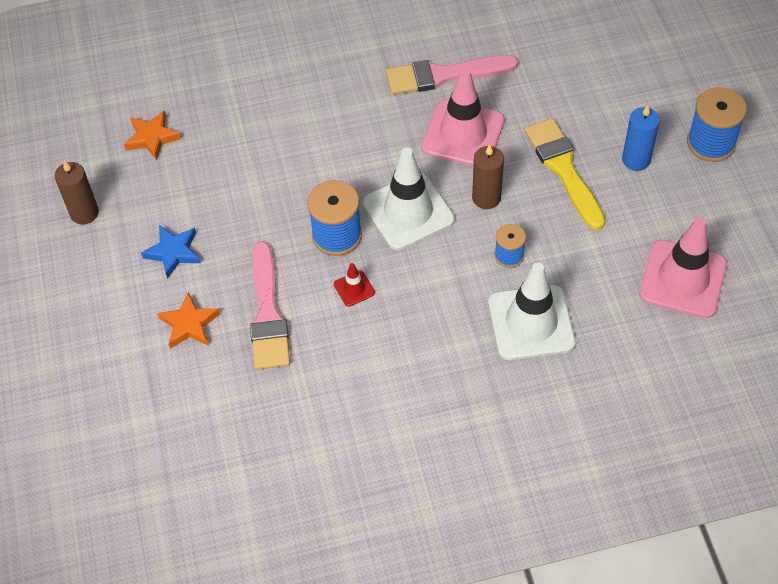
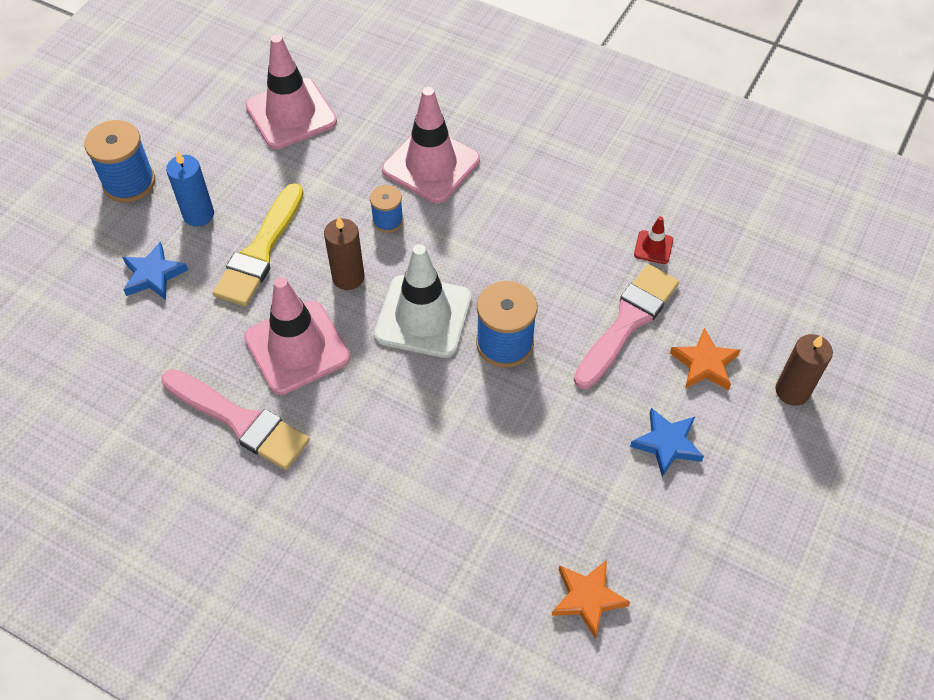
camera: 140 degrees left, 0 degrees up
(84, 213) = (726, 561): brown candle -> brown candle (792, 391)
(354, 288) = (536, 288): red traffic cone -> red traffic cone (653, 247)
(531, 323) = (431, 165): white traffic cone -> pink traffic cone
(606, 105) = (153, 275): none -> blue star

